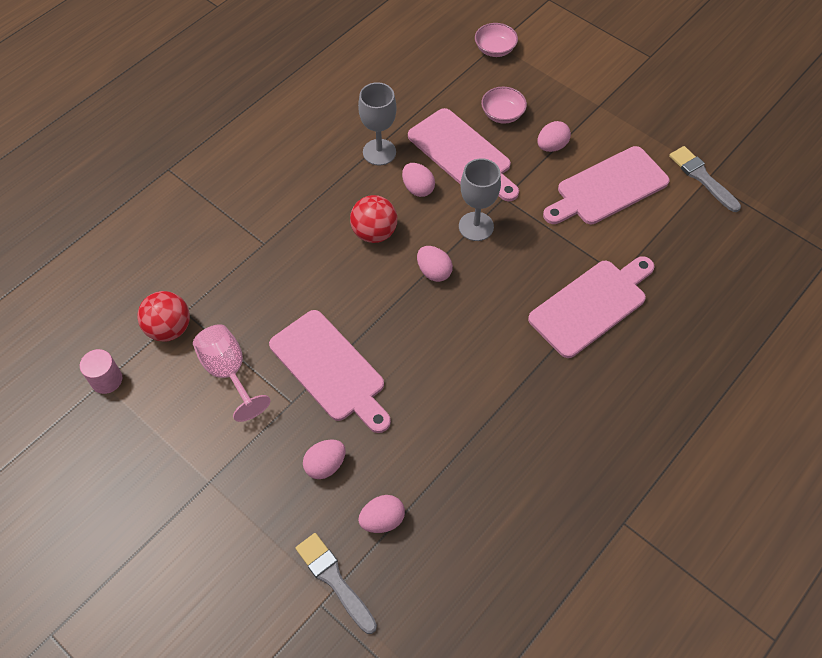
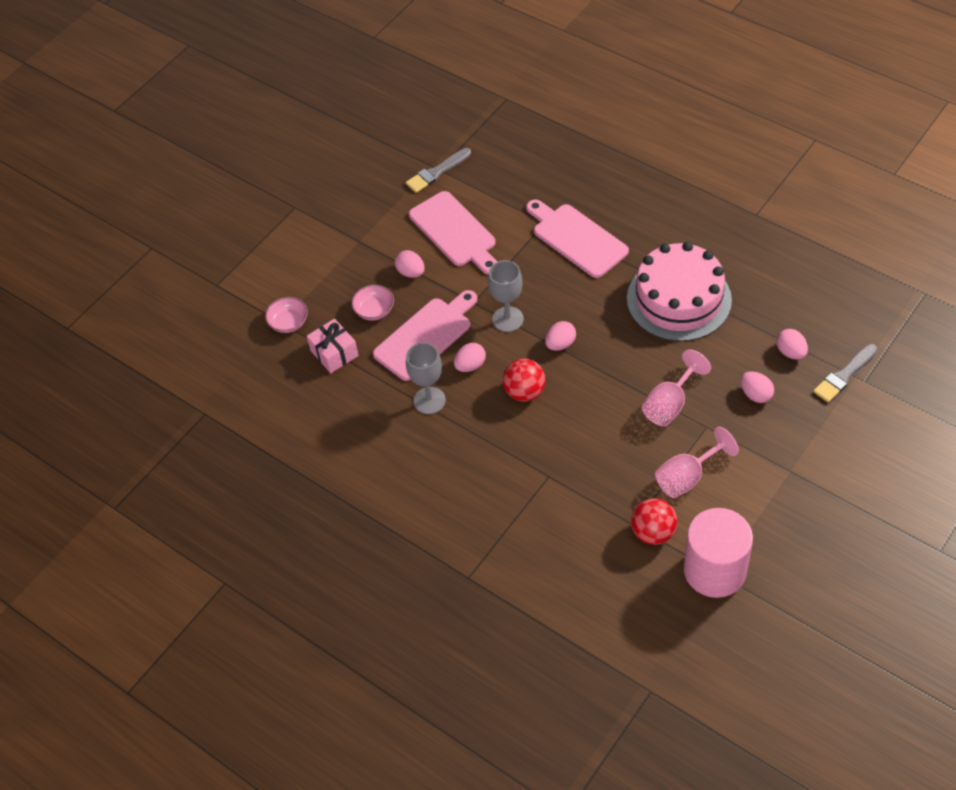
camera: 90 degrees left, 5 degrees down
(106, 380) = (714, 570): pink cylinder -> pink cylinder, size x2.18
(330, 369) = (670, 404): pink cutting board -> pink goblet
(451, 82) = (334, 353): none -> pink gift
(484, 403) = (679, 299): none -> pink cake

